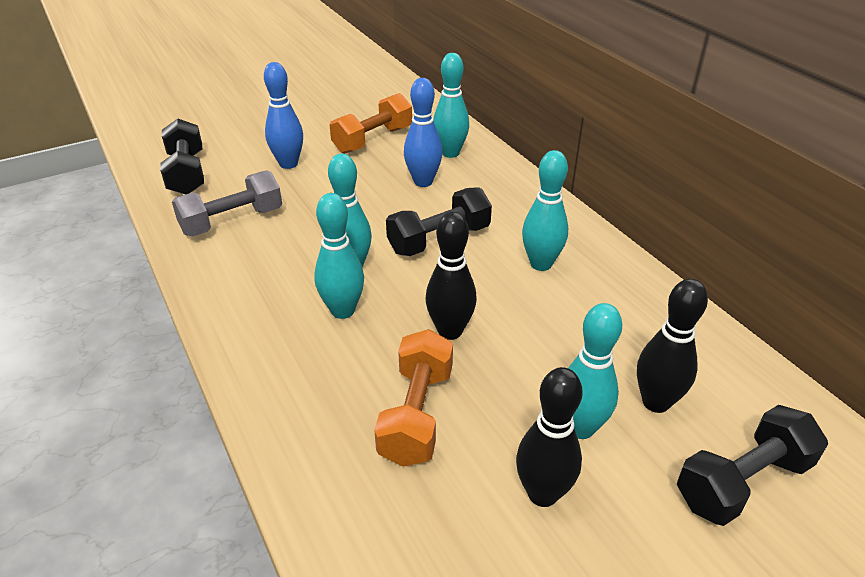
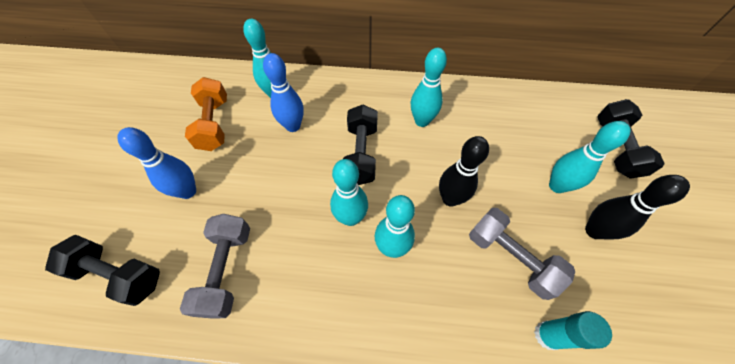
camera: 55 degrees left, 20 degrees up
(337, 484) = (547, 335): none -> turquoise glue stick
(416, 414) = (510, 257): orange dumbbell -> grey dumbbell
(655, 402) = (554, 145): black bowling pin -> none

